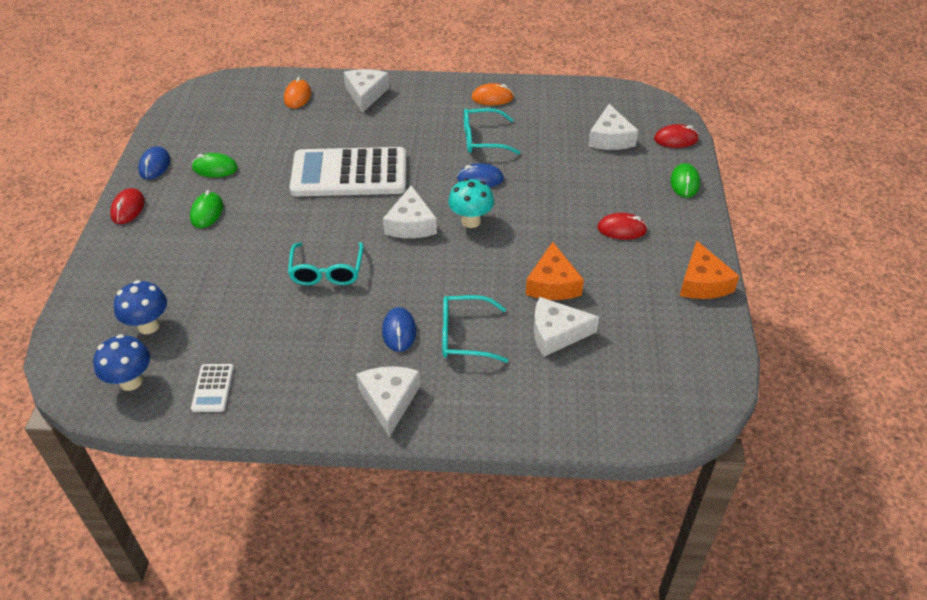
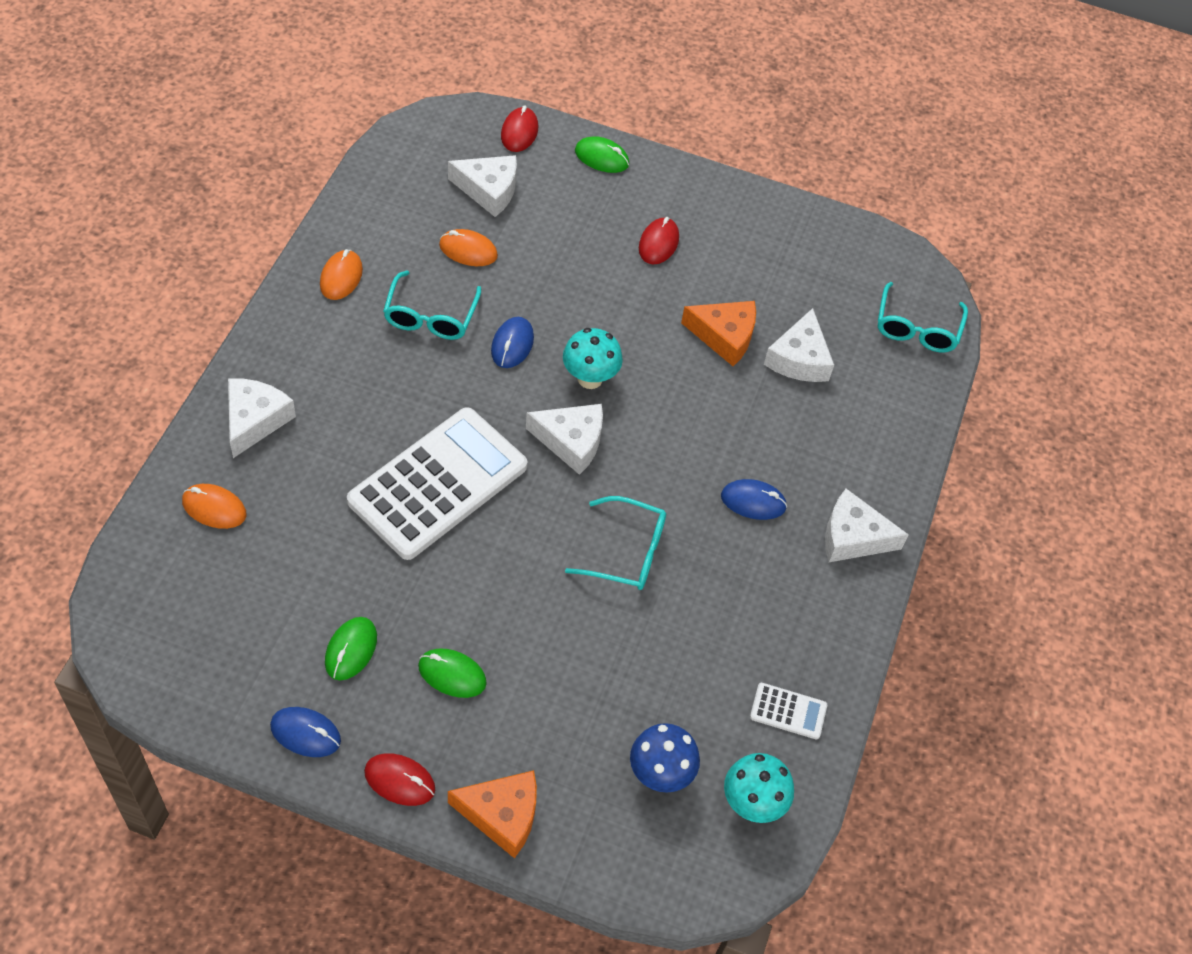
camera: 80 degrees left, 10 degrees up
(131, 381) = (752, 803): blue mushroom -> turquoise mushroom
(349, 173) = (438, 484): white calculator -> white calculator turned 150 degrees counterclockwise
(366, 94) = (255, 420): white cheese -> white cheese turned 90 degrees clockwise
(464, 336) = (778, 441): turquoise glasses -> turquoise glasses (917, 328)
(549, 142) = (468, 250): none -> orange mouse
(702, 283) = (765, 210): orange cheese -> orange cheese (502, 815)

